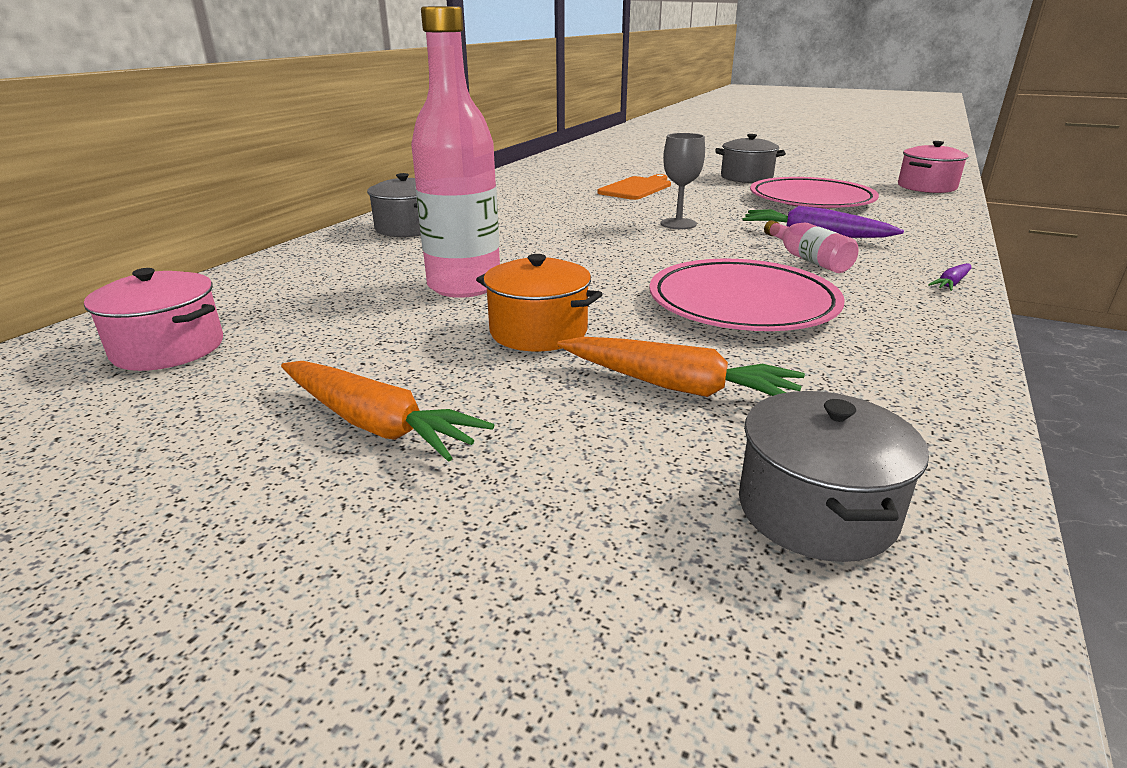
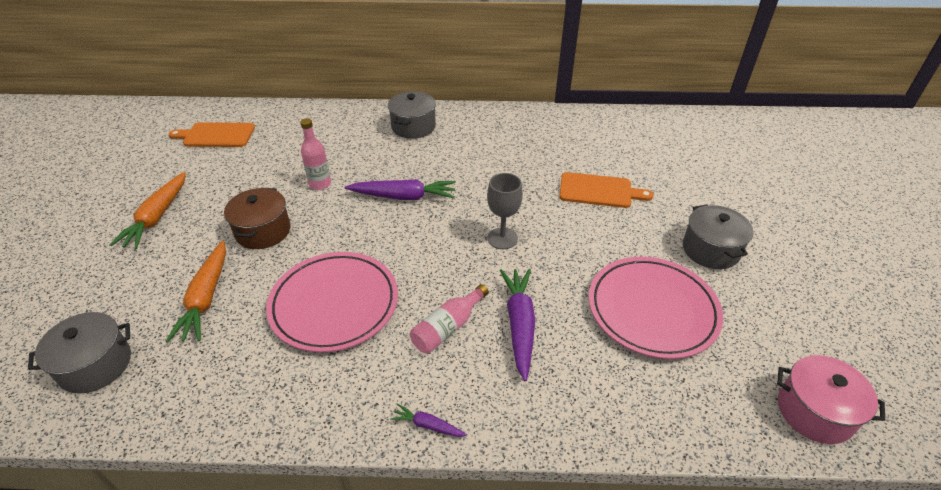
camera: 65 degrees right, 15 degrees up
(168, 348) = (216, 135): pink pot -> orange cutting board
(464, 286) = (320, 184): pink bottle -> pink bottle, size x0.51
(538, 331) = (263, 231): orange pot -> brown pot
(555, 249) = (403, 197): none -> purple carrot

